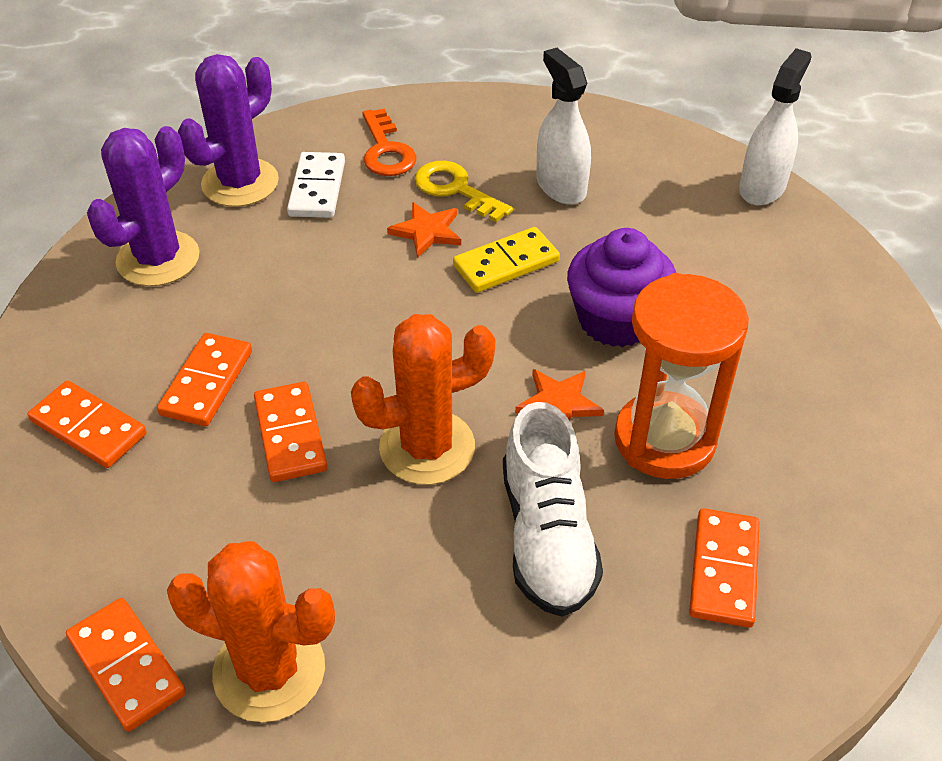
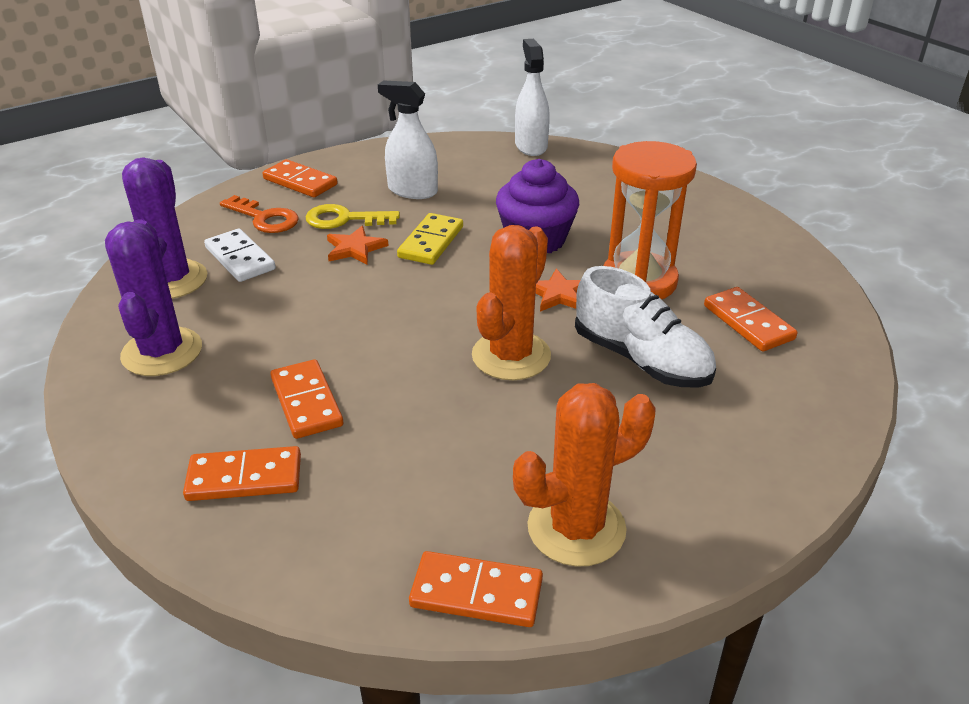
camera: 40 degrees left, 10 degrees down
(290, 435) = (410, 398): orange domino -> orange domino (300, 182)

